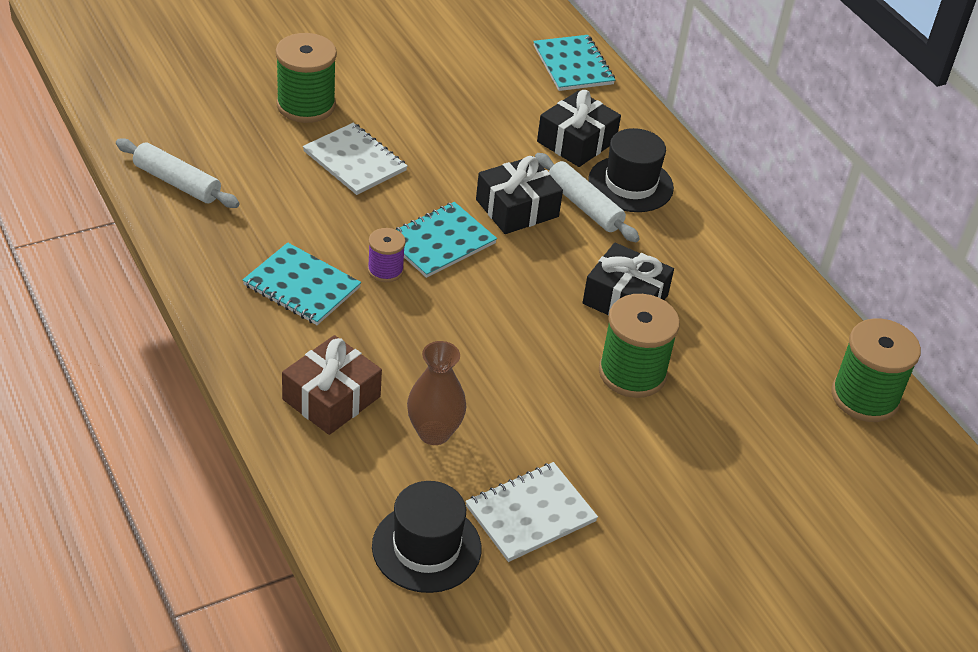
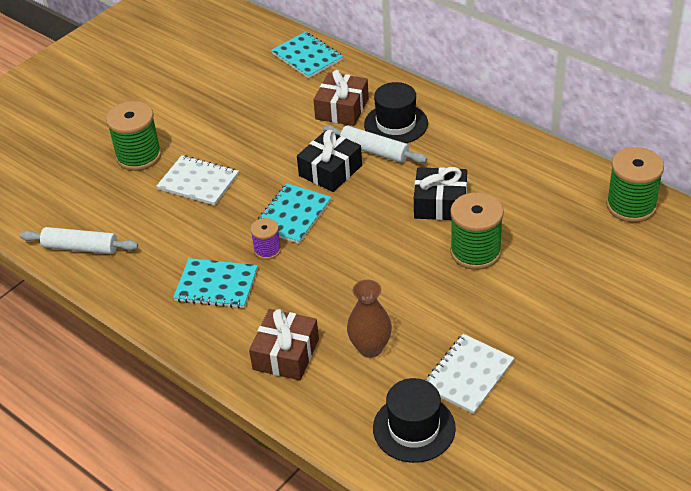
camera: 15 degrees left, 0 degrees up
(576, 141) = (342, 109): black gift -> brown gift

